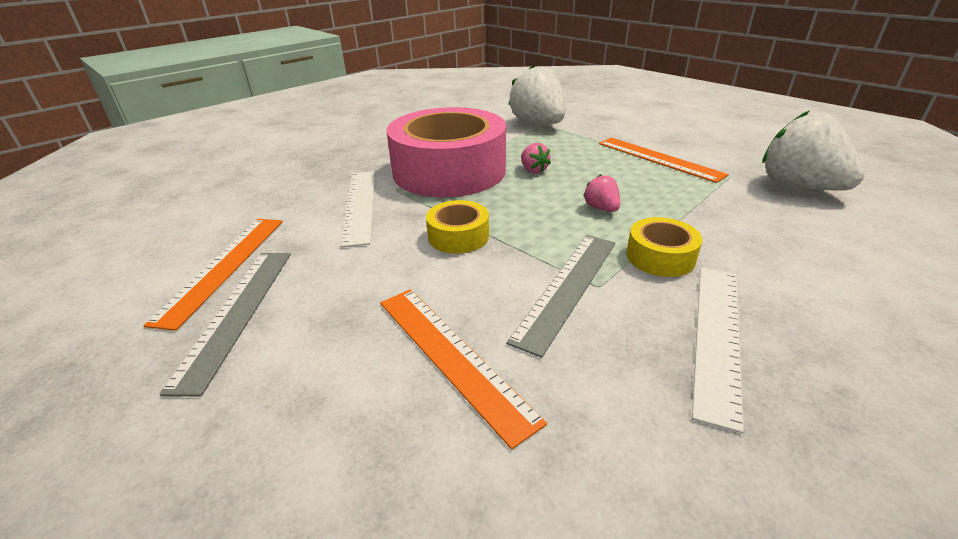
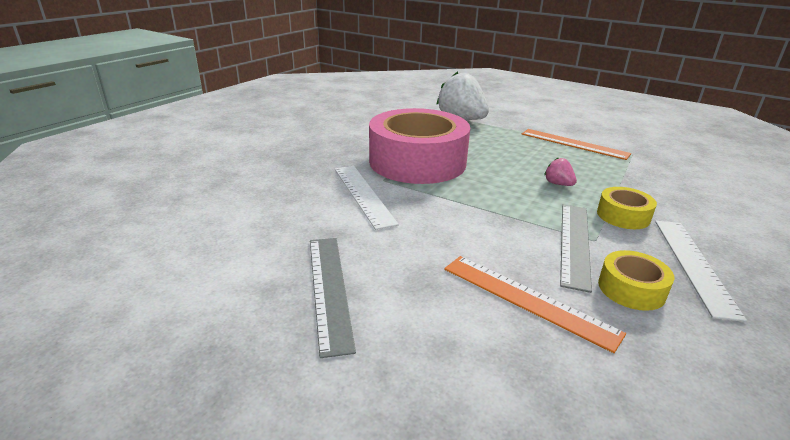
camera: 15 degrees left, 5 degrees down
(223, 267) = (284, 254): orange ruler -> none
(458, 236) = (465, 213): yellow tape -> yellow tape (631, 289)
(533, 170) = (485, 158): pink strawberry -> none
(799, 186) = (682, 159): white strawberry -> none

